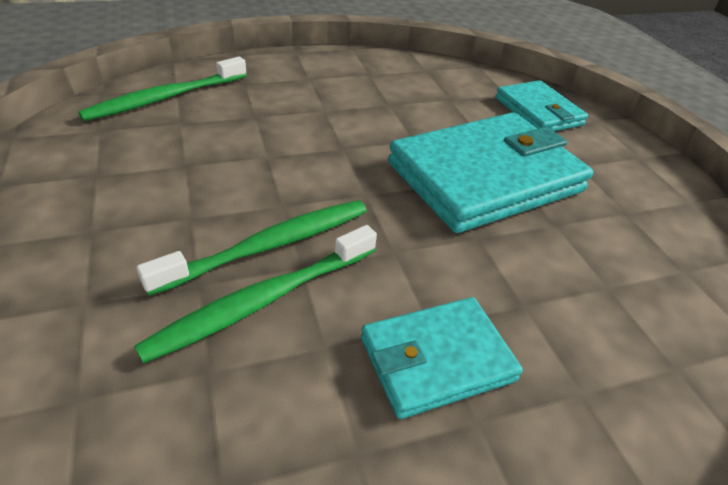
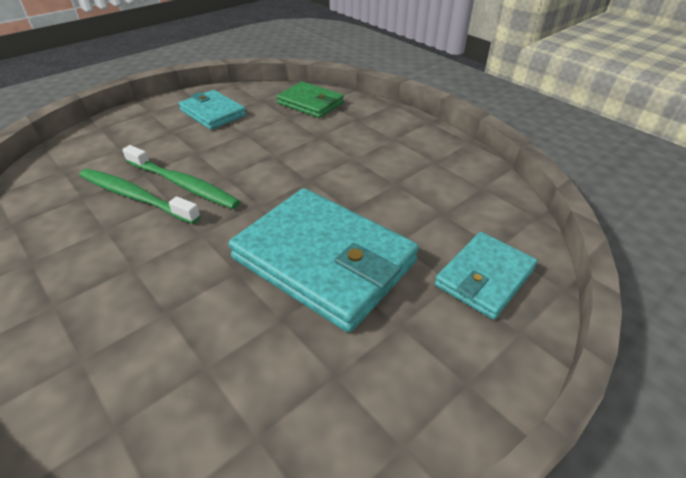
camera: 70 degrees right, 0 degrees up
(166, 97) = (310, 103): green toothbrush -> green wallet
(436, 359) = (101, 276): turquoise wallet -> turquoise wallet (213, 113)

